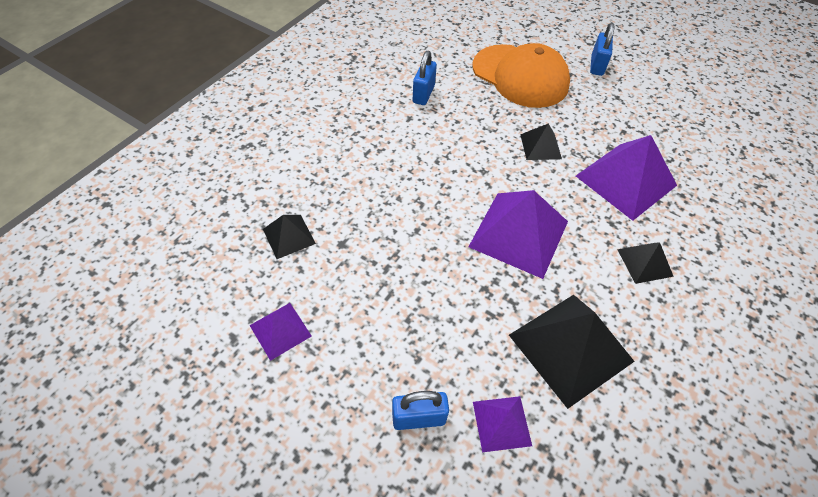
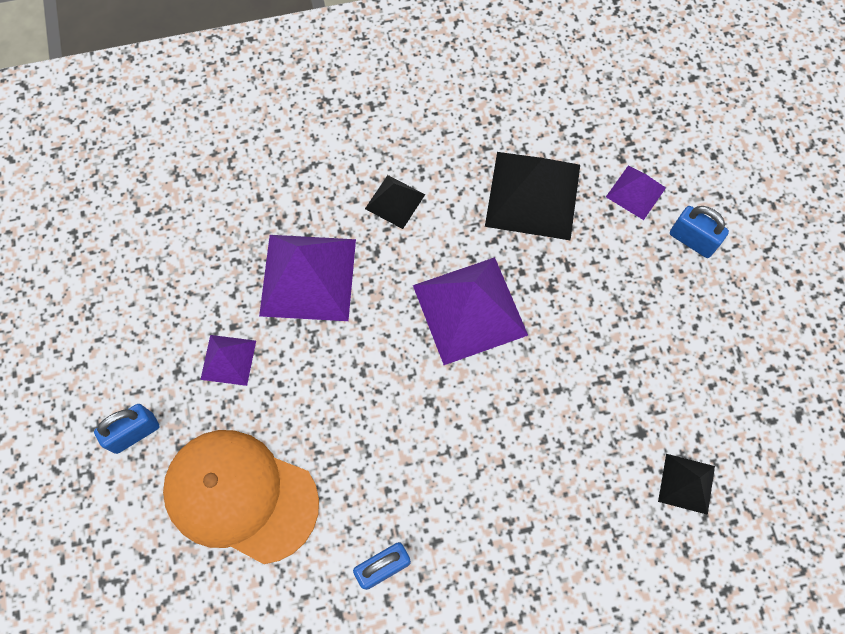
camera: 135 degrees left, 15 degrees up
(280, 330) = (754, 389): purple pyramid -> purple pyramid (228, 359)
(520, 76) = (241, 495): orange cap -> orange cap turned 60 degrees counterclockwise
(540, 146) = (339, 380): black pyramid -> none

